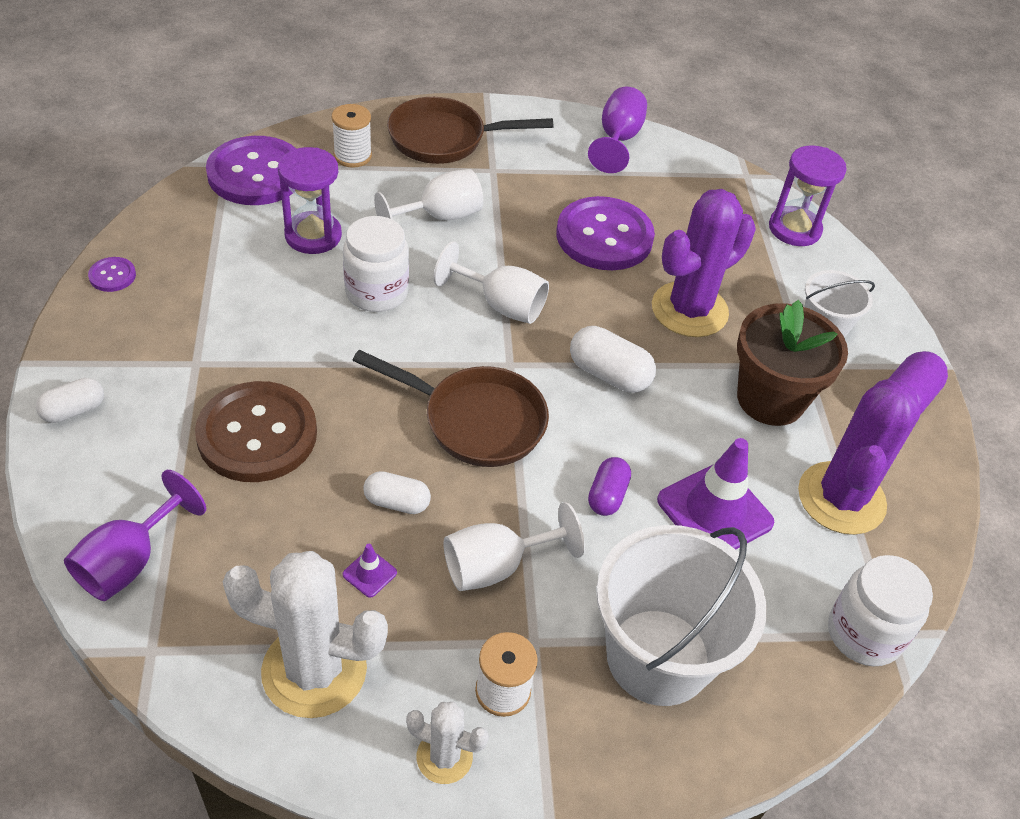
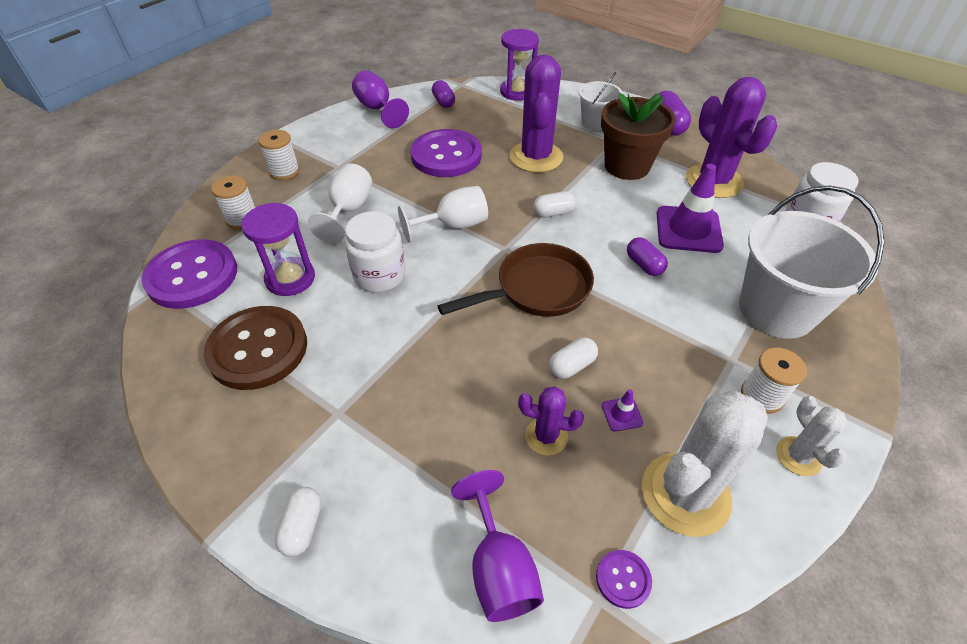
camera: 45 degrees left, 0 degrees up
(112, 276) = (186, 420): purple button -> purple button (623, 579)
(257, 434) = (444, 412): brown button -> brown button (258, 349)
(292, 525) = (546, 436): none -> purple cactus
(444, 139) = (284, 171): brown pan -> white spool
(444, 757) = (798, 456): white cactus -> white cactus turned 75 degrees counterclockwise
(496, 566) = (661, 345): white goblet -> none
(609, 374) = (553, 213): white capsule -> white capsule, size x0.67
(694, 181) = (443, 102): none -> purple capsule

